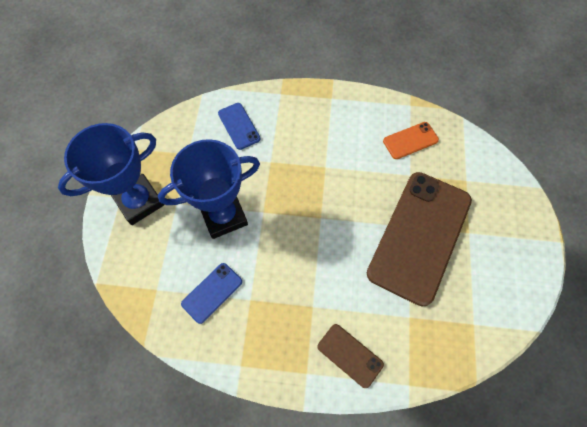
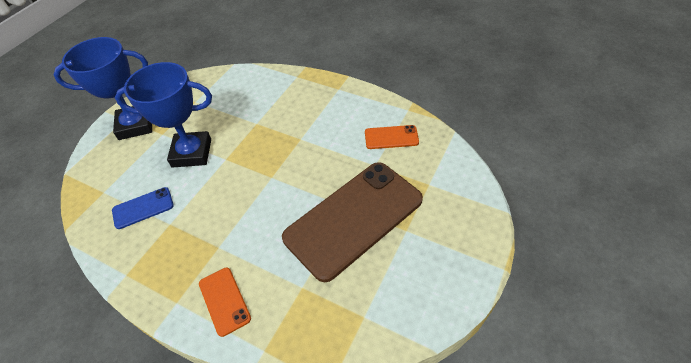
camera: 25 degrees right, 15 degrees down
(239, 126) = (247, 91): blue phone -> none
(350, 355) = (224, 301): brown phone -> orange phone

